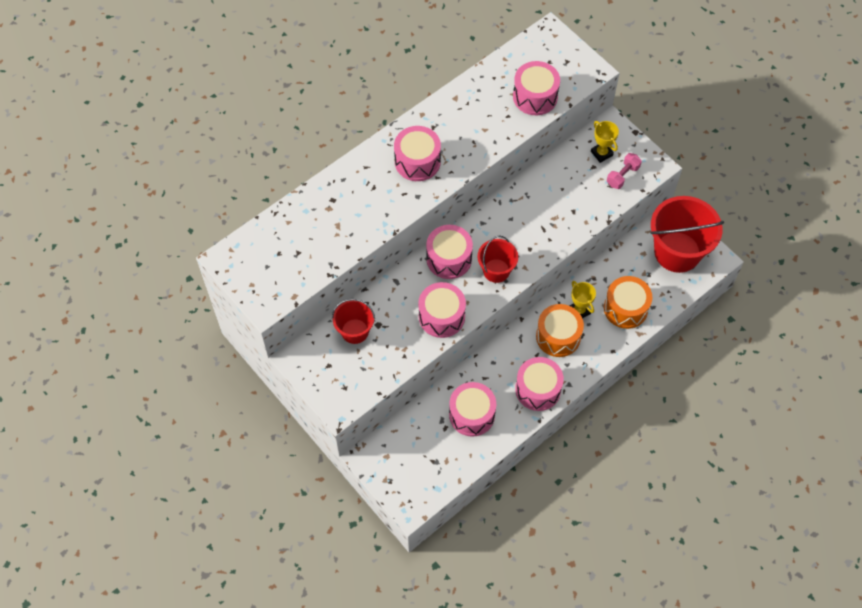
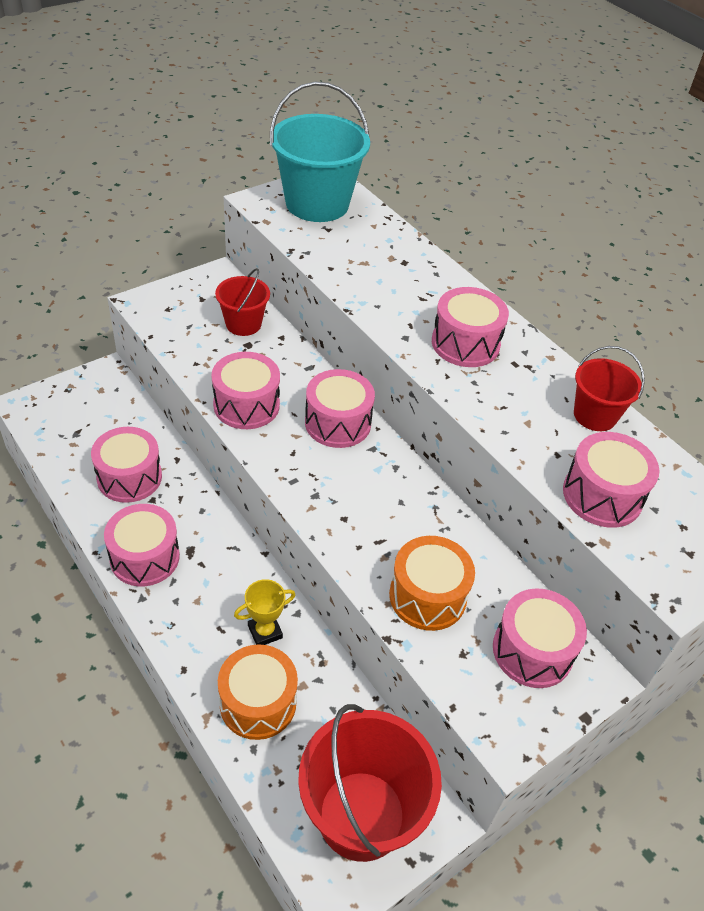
camera: 90 degrees right, 15 degrees down
(264, 263) = (317, 204): none -> turquoise bucket
(496, 270) = (310, 472): red bucket -> red bucket (595, 415)
(558, 336) = (226, 596): orange drum -> orange drum (427, 596)
(601, 153) = (532, 651): yellow trophy -> pink drum
(622, 176) = (484, 678): pink dumbbell -> none

